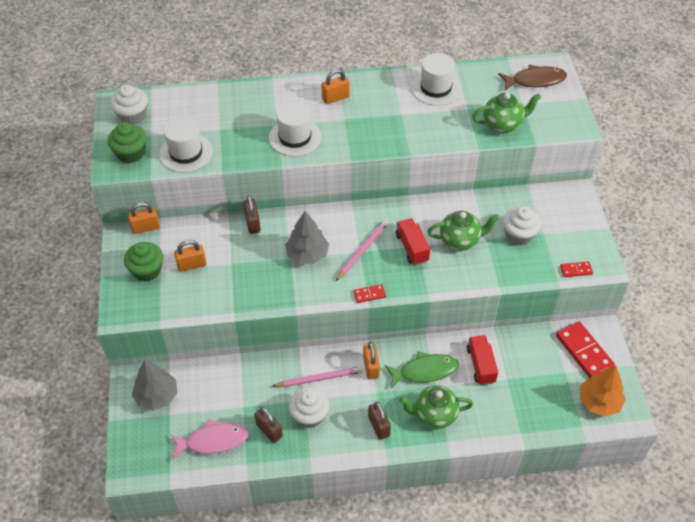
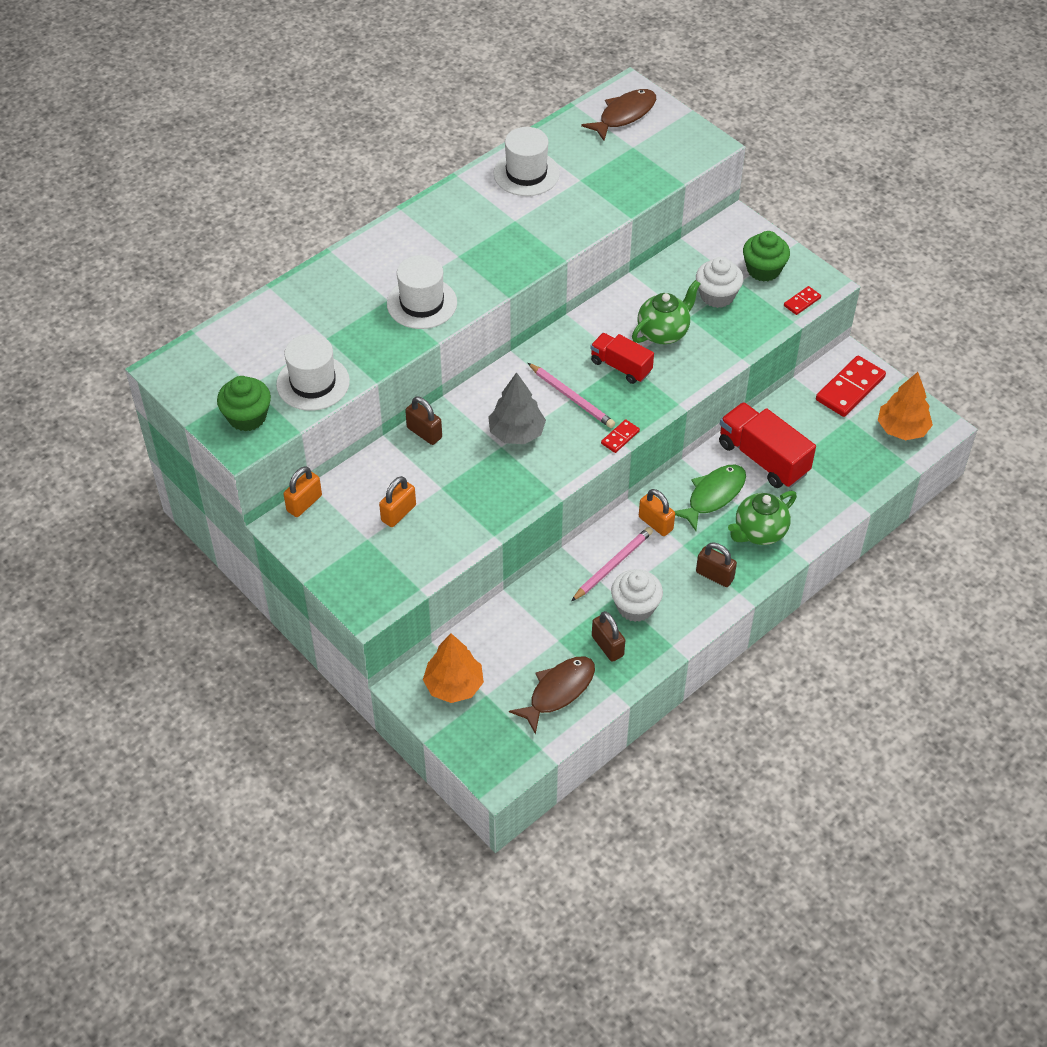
camera: 35 degrees left, 0 degrees up
(132, 115) = (204, 374): white cupcake -> none
(147, 270) = (352, 547): green cupcake -> green cupcake (763, 269)
(157, 396) = (454, 685): grey tree -> orange tree
(213, 441) = (558, 691): pink fish -> brown fish
(269, 430) = (607, 646): brown padlock -> brown padlock turned 45 degrees clockwise
(335, 98) = (425, 237): orange padlock -> none
(362, 251) = (572, 397): pink pencil -> pink pencil turned 135 degrees clockwise
(480, 365) = (763, 458): red truck -> red truck, size x1.57
(503, 125) = (632, 179): green teapot -> none
(584, 351) = (850, 388): red domino -> red domino turned 75 degrees counterclockwise

